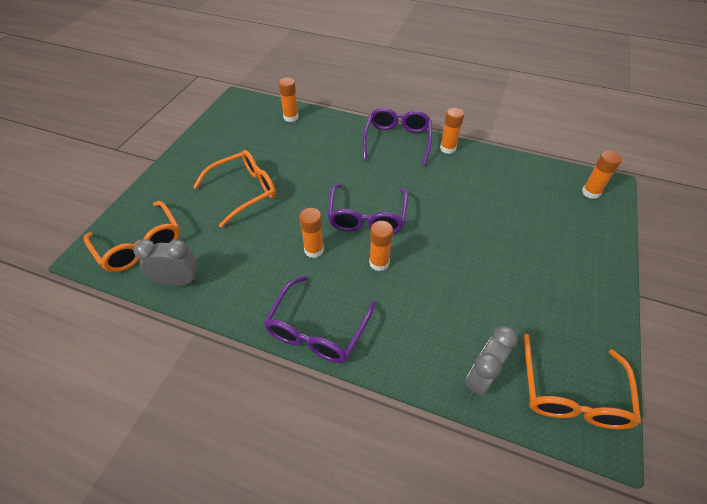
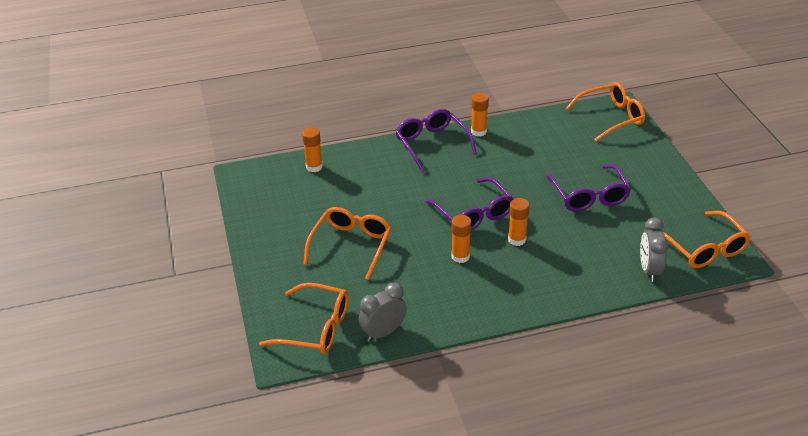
camera: 35 degrees left, 10 degrees down
(317, 330) = (522, 302): purple glasses -> purple glasses (589, 196)
(590, 192) = (611, 117): orange glue stick -> orange glasses

